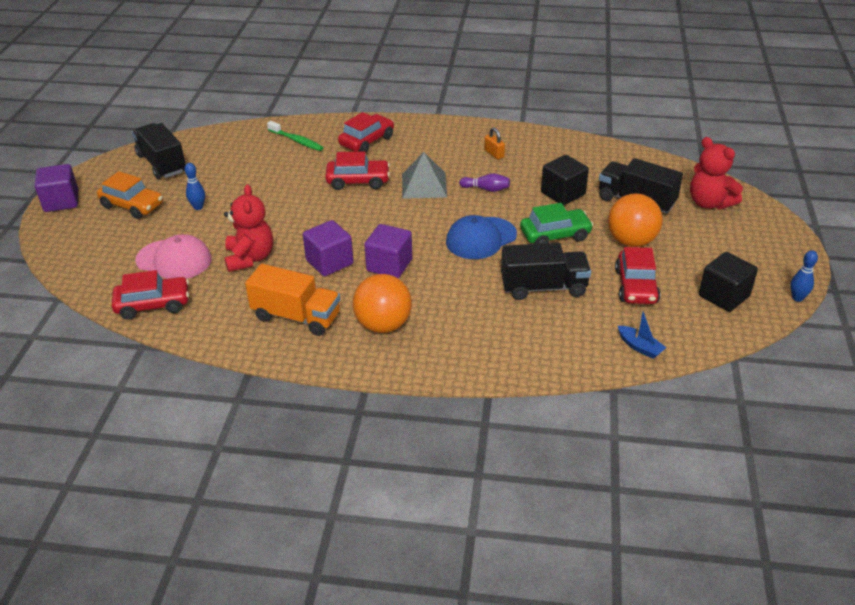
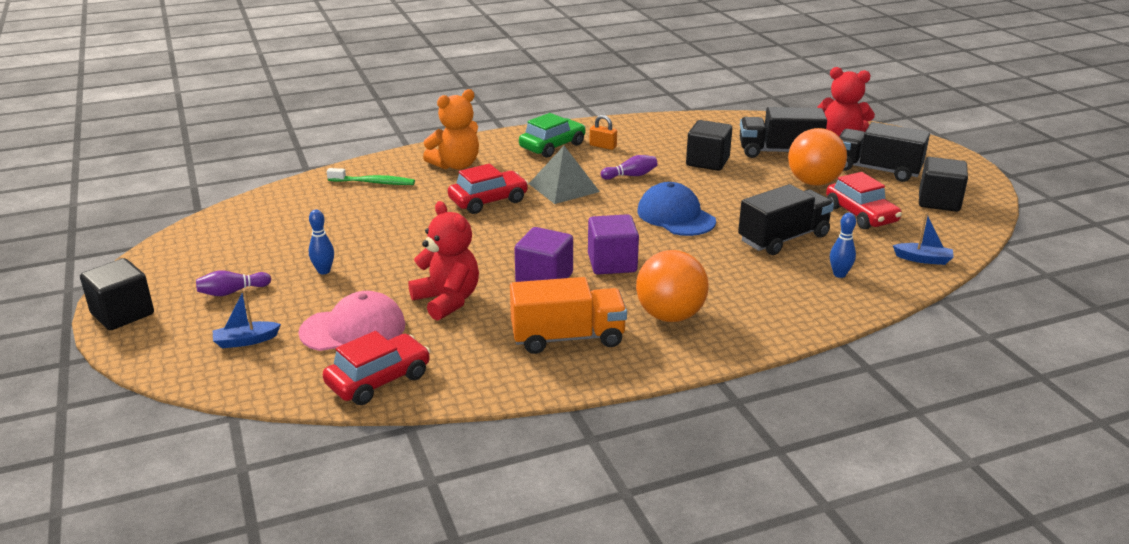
camera: 30 degrees left, 10 degrees down
(61, 201) = (122, 314): purple cube -> black cube
(108, 246) = (246, 341): none -> blue boat
(132, 205) = (232, 292): orange car -> purple bowling pin
(162, 164) = (224, 242): black truck -> black truck (877, 170)
(367, 141) = (456, 165): red car -> orange teddy bear
(481, 238) = (675, 216): blue cap -> blue cap turned 120 degrees clockwise
(555, 235) = (741, 195): green car -> green car (552, 146)
(797, 298) = (994, 187): blue bowling pin -> blue bowling pin (839, 274)

